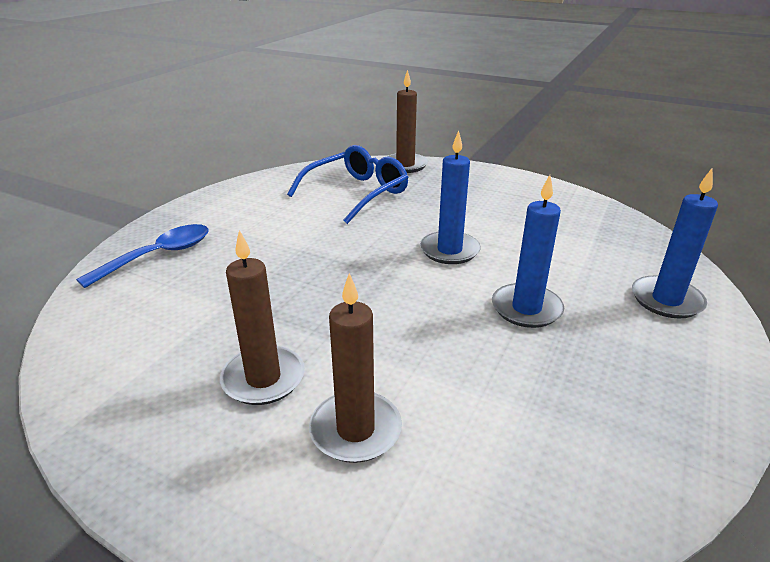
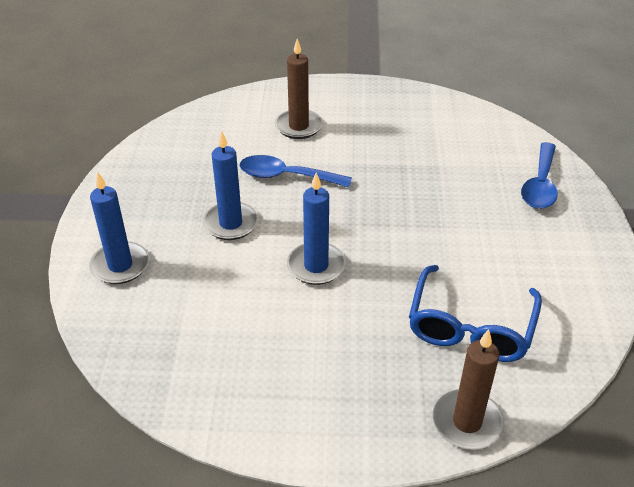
camera: 155 degrees right, 10 degrees up
(263, 378) = (365, 133): brown candle -> none
(428, 346) = (286, 176): none -> blue spoon

